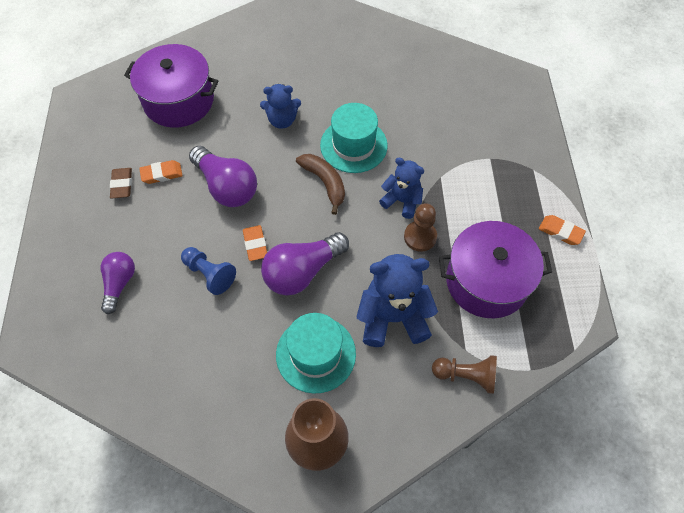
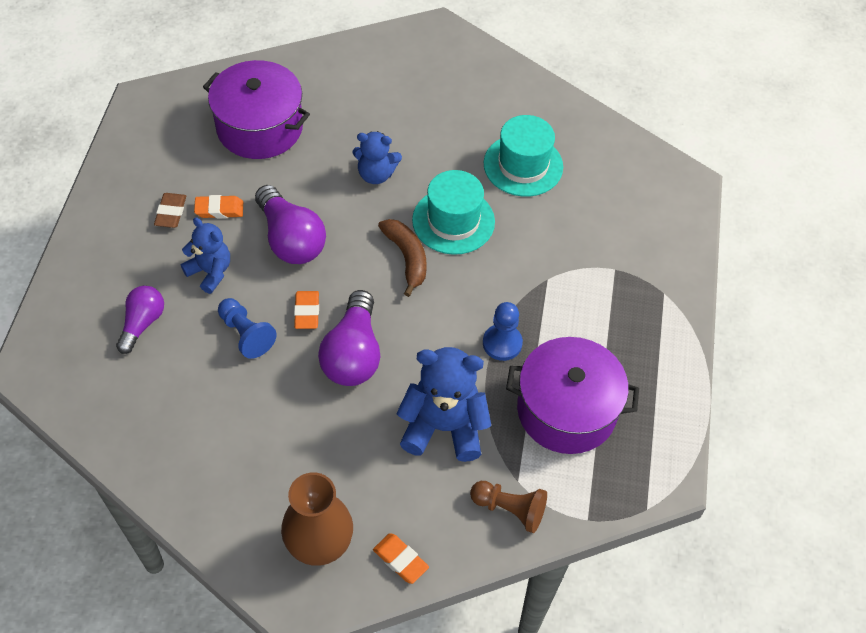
camera: 10 degrees right, 5 degrees down
(302, 271) = (353, 354): purple light bulb -> purple light bulb turned 60 degrees counterclockwise
(316, 354) = (343, 448): turquoise hat -> turquoise hat (523, 165)
(402, 201) = (492, 297): blue teddy bear -> blue teddy bear (210, 272)
(420, 237) = (502, 343): brown pawn -> blue pawn
(560, 232) = (673, 372): orange eraser -> orange eraser (400, 560)

